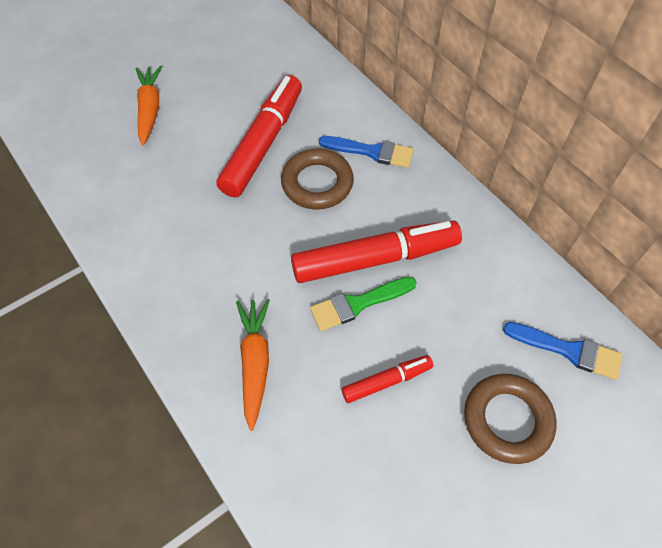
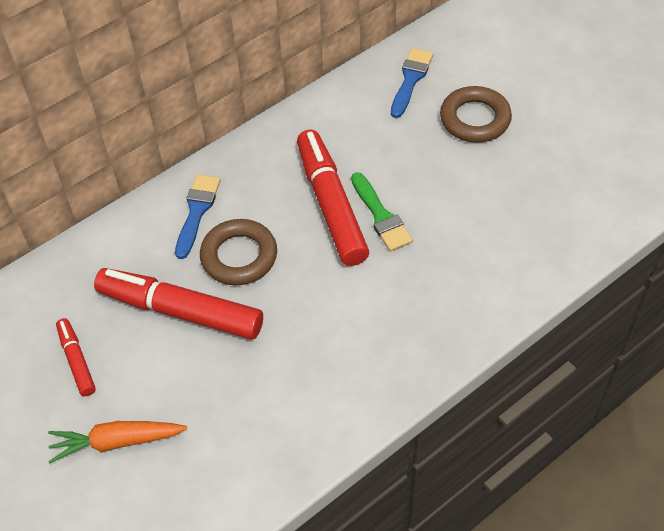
camera: 90 degrees left, 5 degrees down
(255, 362) = (449, 290): orange carrot -> none
(386, 381) = (453, 194): red marker -> red marker (77, 361)

